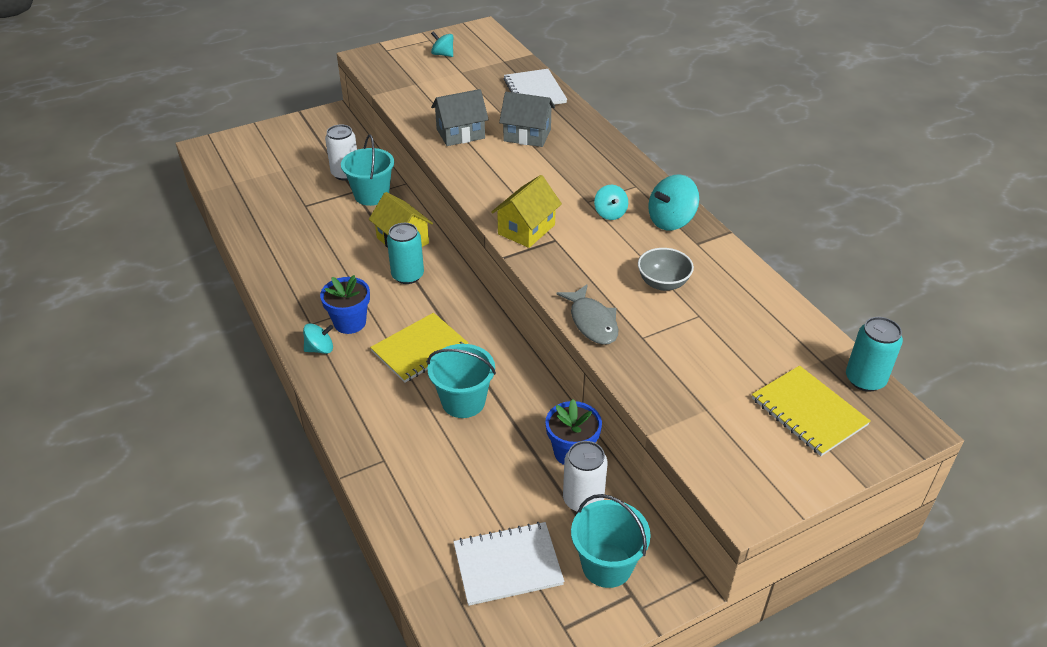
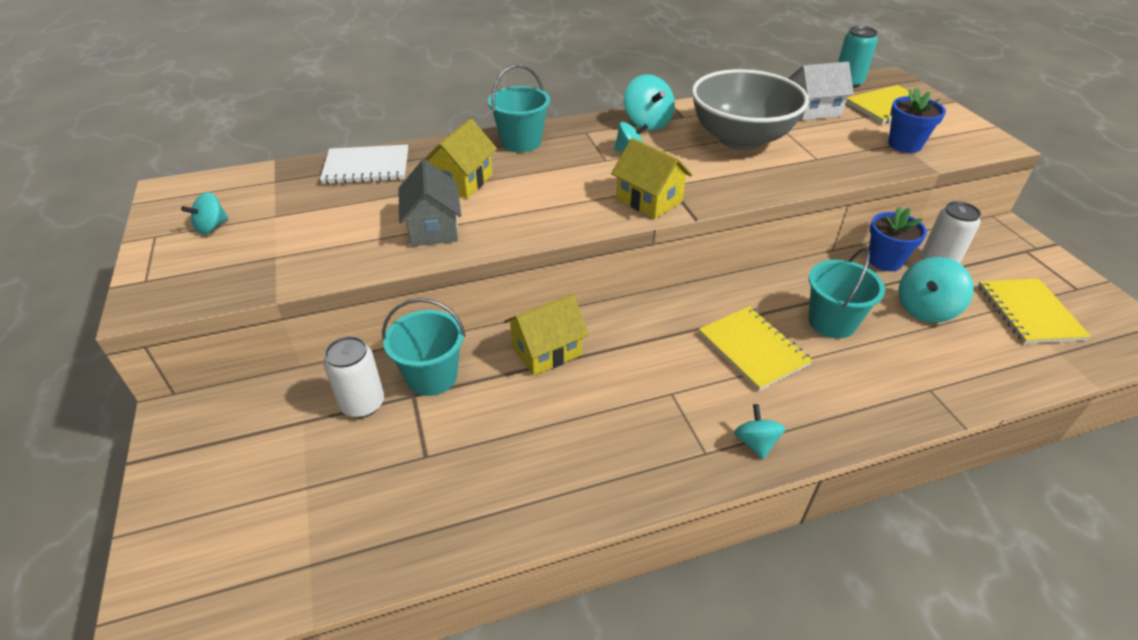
camera: 80 degrees left, 0 degrees up
(350, 322) = (705, 410): blue flower pot -> blue flower pot (904, 144)
(407, 275) = (618, 351): turquoise can -> none
(496, 474) = (925, 309): none -> turquoise spinning top
(507, 564) = (1029, 312): white notebook -> yellow notebook
(527, 135) = (462, 181): grey house -> yellow house
(592, 322) = (799, 179): grey fish -> none
(607, 565) = (1004, 258): turquoise bucket -> turquoise bucket (521, 142)
(663, 283) = (740, 139): grey bowl -> grey bowl, size x2.17
(761, 341) = (813, 110): none -> white house

